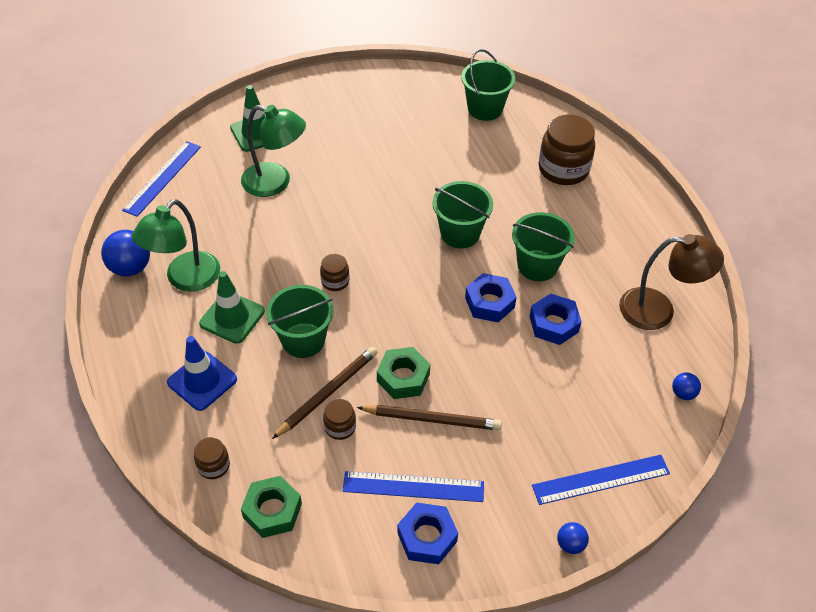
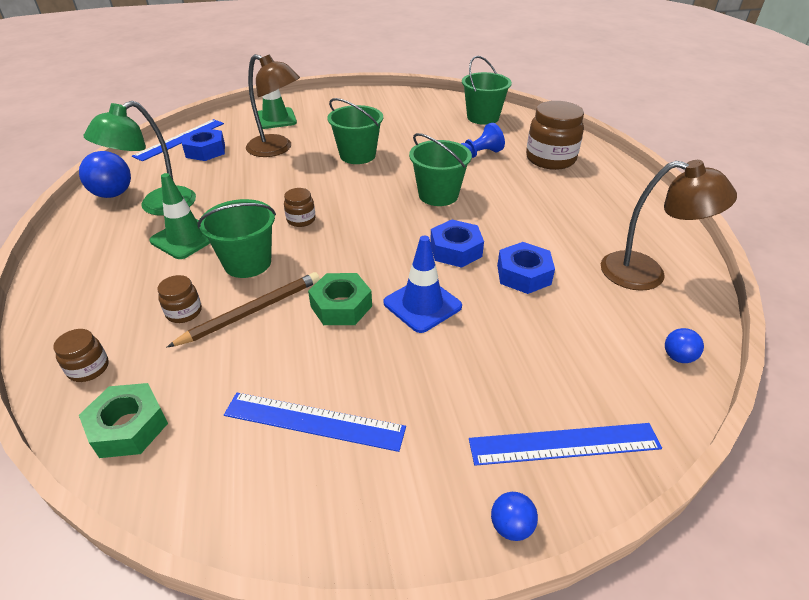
camera: 10 degrees right, 10 degrees down
(202, 381) = (125, 287): blue traffic cone -> blue traffic cone (422, 305)
(275, 183) = (277, 149): green lamp -> brown lamp
(340, 427) = (251, 346): brown jar -> brown jar (184, 312)
(427, 537) = (311, 487): blue nut -> blue nut (205, 151)
(431, 419) = (360, 350): brown pencil -> none
(490, 170) = (479, 155): none -> blue pawn
(537, 265) = (513, 225): green bucket -> green bucket (357, 155)

